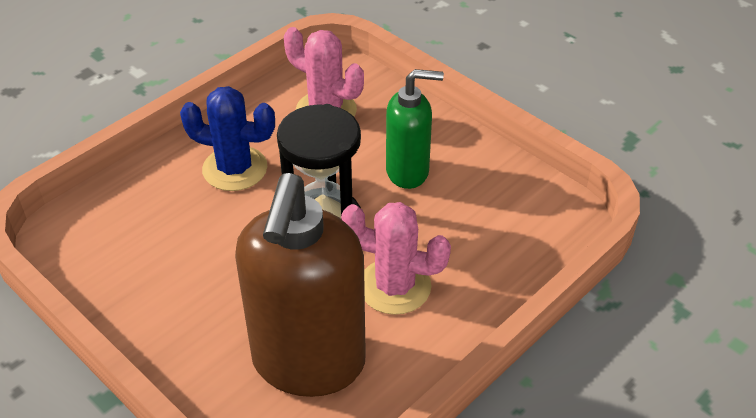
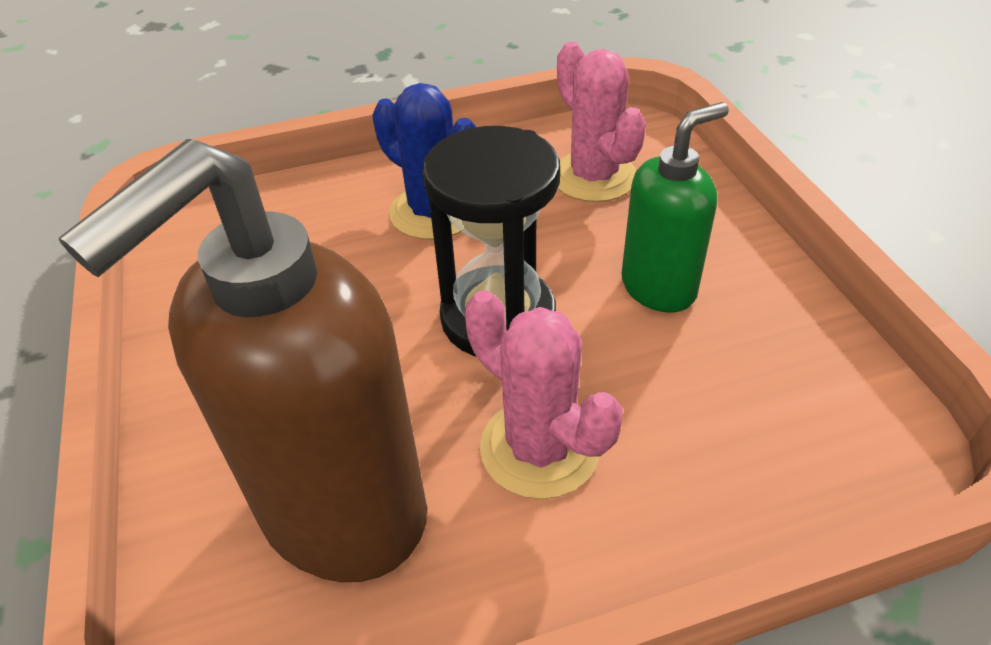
camera: 30 degrees right, 0 degrees up
(408, 171) = (659, 287): green soap dispenser -> green soap dispenser turned 60 degrees counterclockwise

